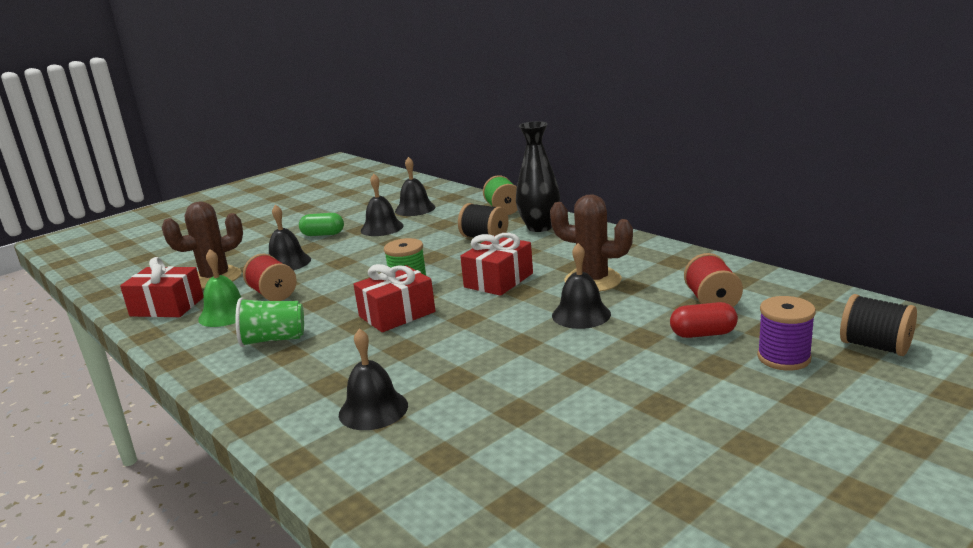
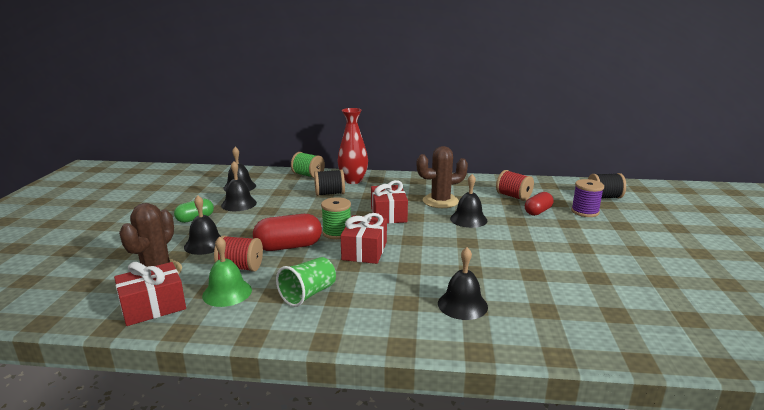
camera: 45 degrees left, 0 degrees up
(342, 286) = (289, 247): none -> red capsule
(539, 227) = (353, 180): black vase -> red vase

